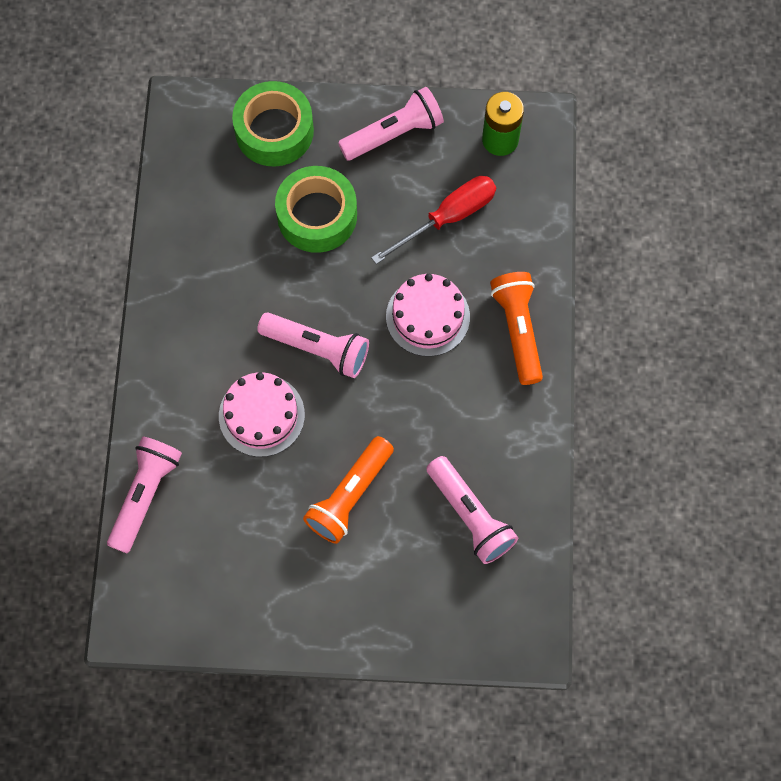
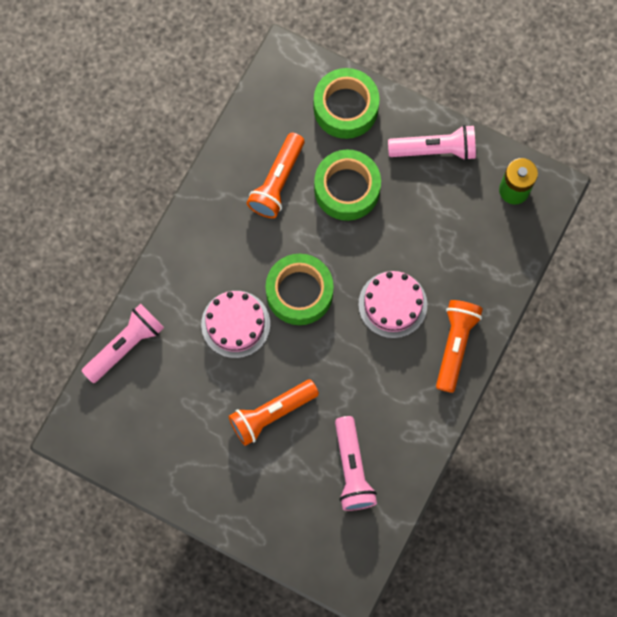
camera: 25 degrees right, 5 degrees up
(235, 241) = (277, 182): none -> orange flashlight
(317, 349) = (299, 292): pink flashlight -> green tape
(448, 218) = (444, 234): red screwdriver -> none

